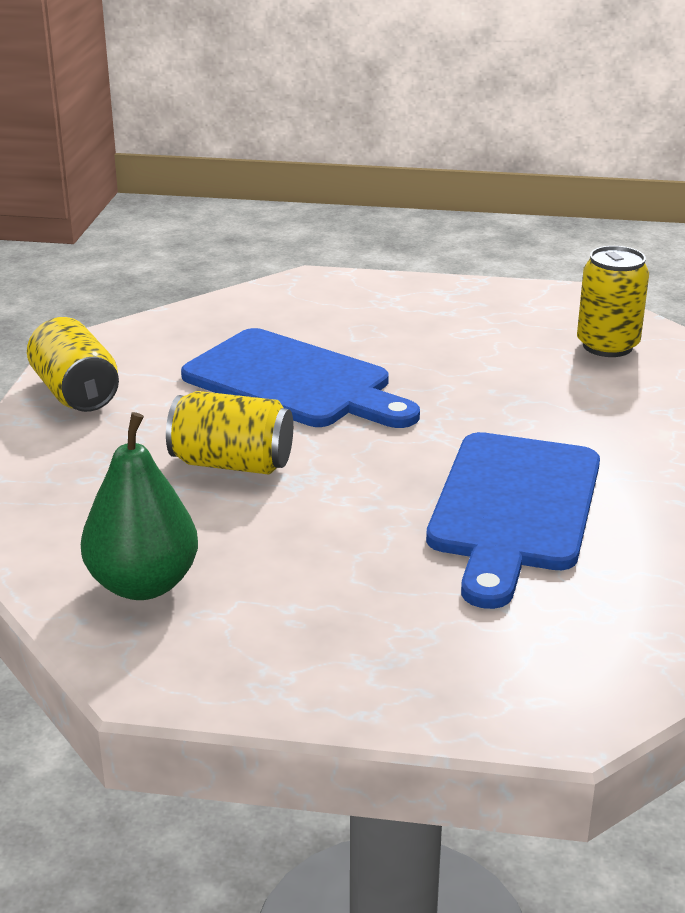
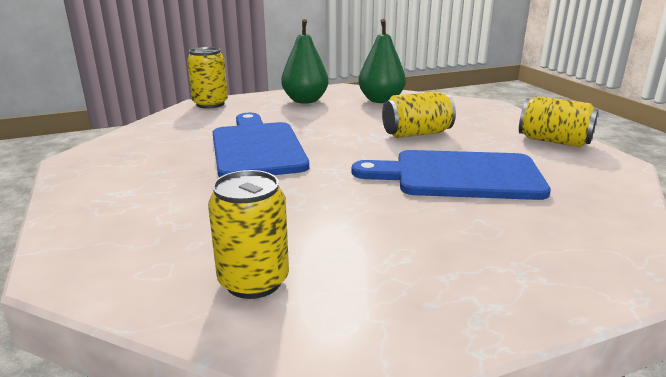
camera: 150 degrees right, 5 degrees down
(303, 643) = (305, 100): none -> green pear
(538, 708) = (210, 104): none -> yellow can

